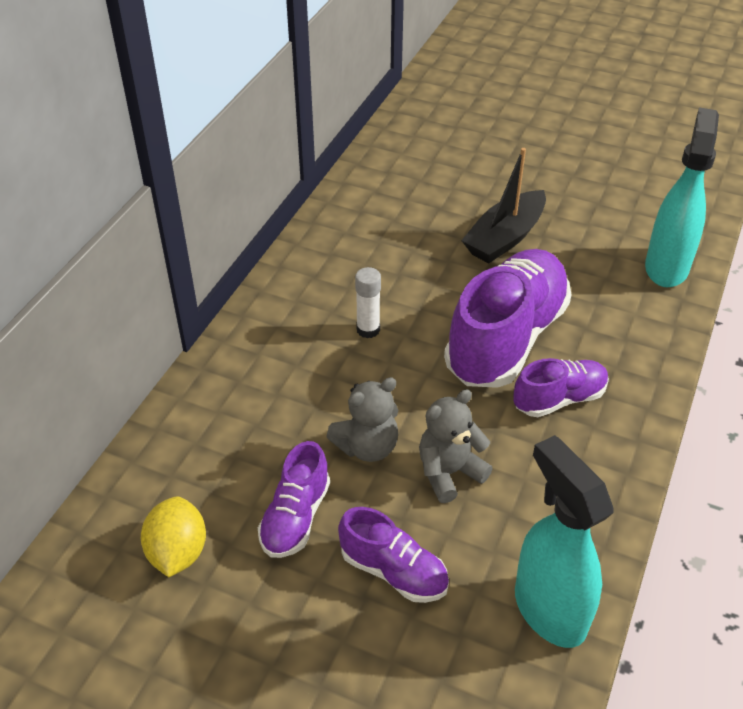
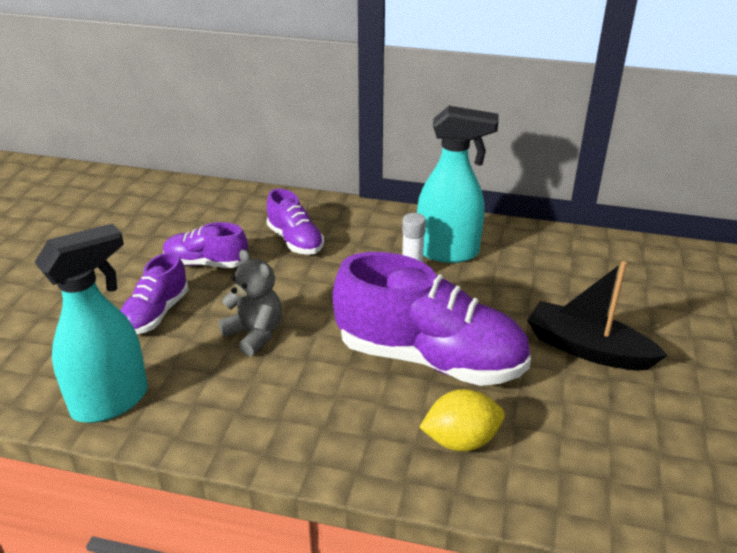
camera: 80 degrees right, 10 degrees down
(177, 552) = (177, 221): yellow lemon -> yellow lemon (461, 440)
(367, 447) = (277, 288): grey teddy bear -> none
(559, 399) = (356, 400): purple shoe -> purple shoe (295, 241)
(666, 267) = (613, 494): turquoise spray bottle -> turquoise spray bottle (448, 252)

